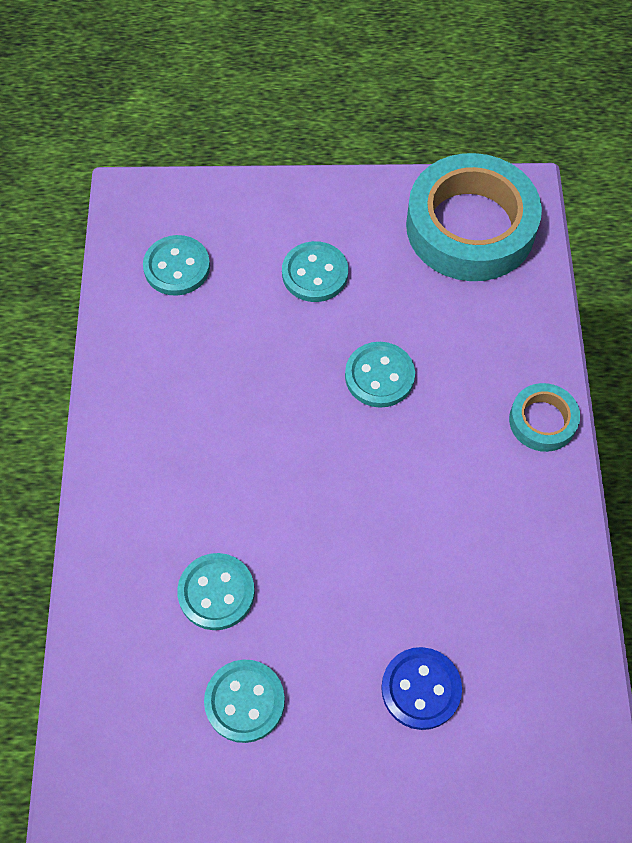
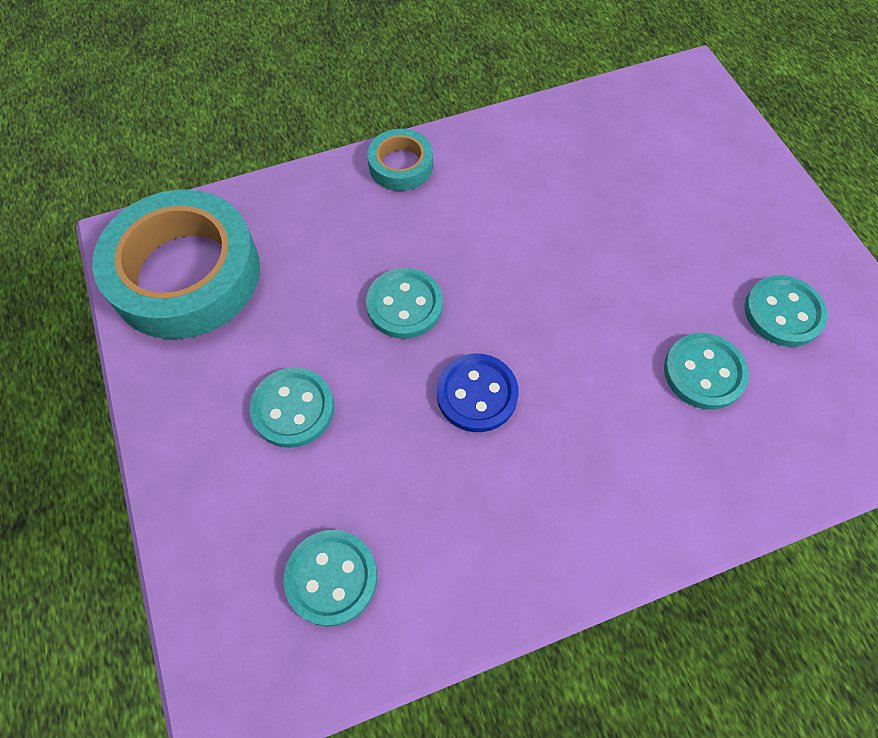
camera: 110 degrees left, 0 degrees up
(421, 689) = (689, 191): blue button -> blue button (477, 394)

